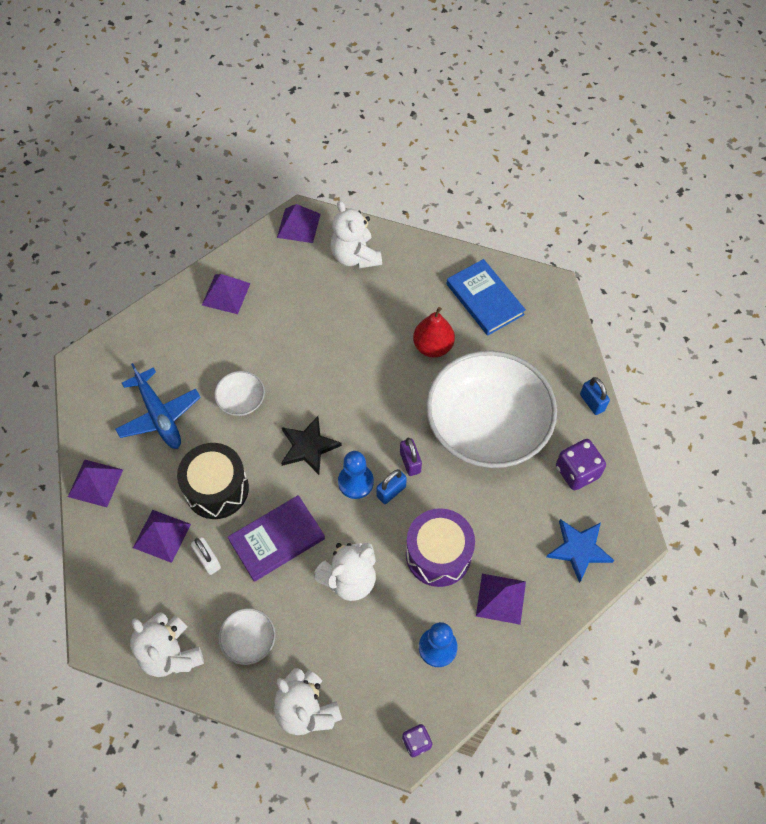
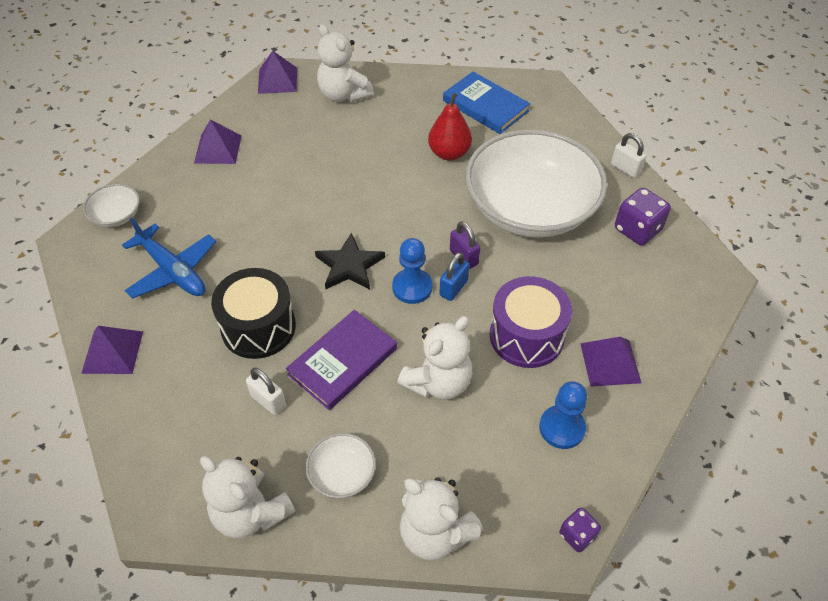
camera: 15 degrees left, 10 degrees down
(162, 535) = (206, 388): purple pyramid -> none
(241, 400) = (262, 238): white bowl -> white bowl (116, 215)
(579, 549) = (670, 298): blue star -> none
(592, 402) = (625, 169): blue padlock -> white padlock

